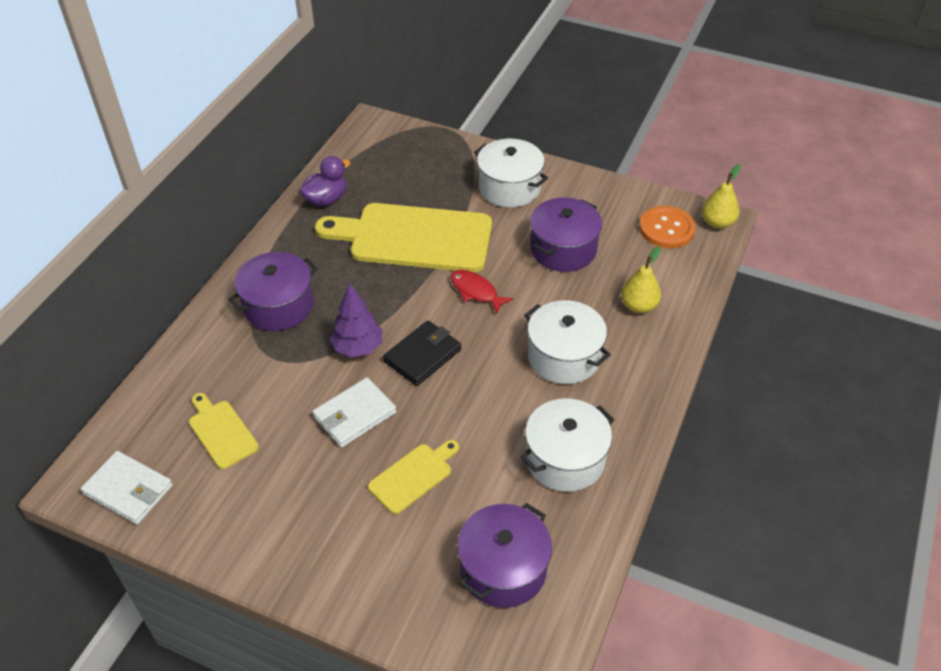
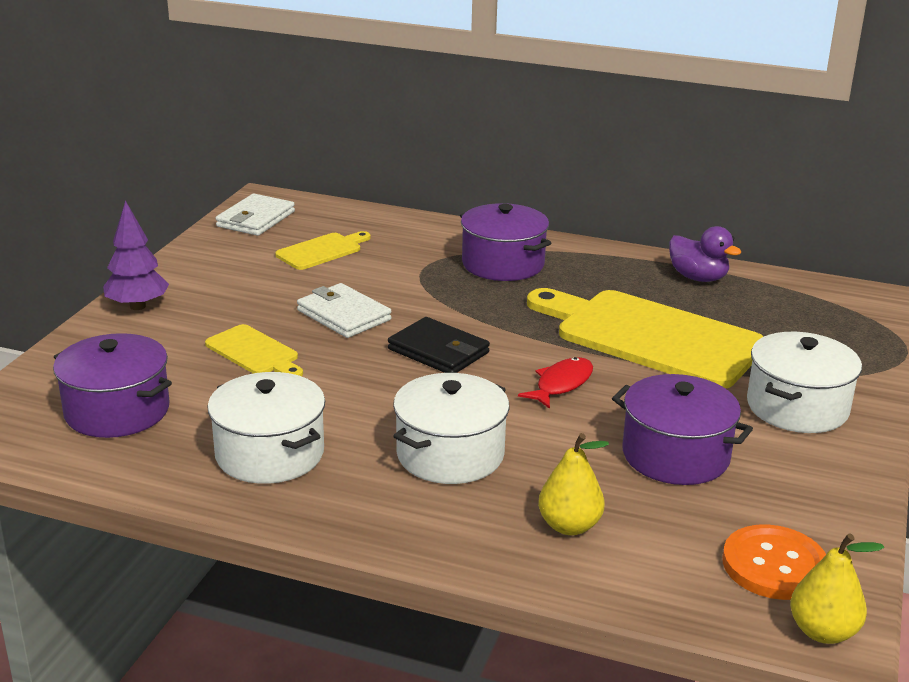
camera: 85 degrees right, 20 degrees down
(358, 347) = (446, 311): purple tree -> purple tree (138, 306)
(414, 238) = (650, 337): yellow cutting board -> yellow cutting board turned 60 degrees counterclockwise

